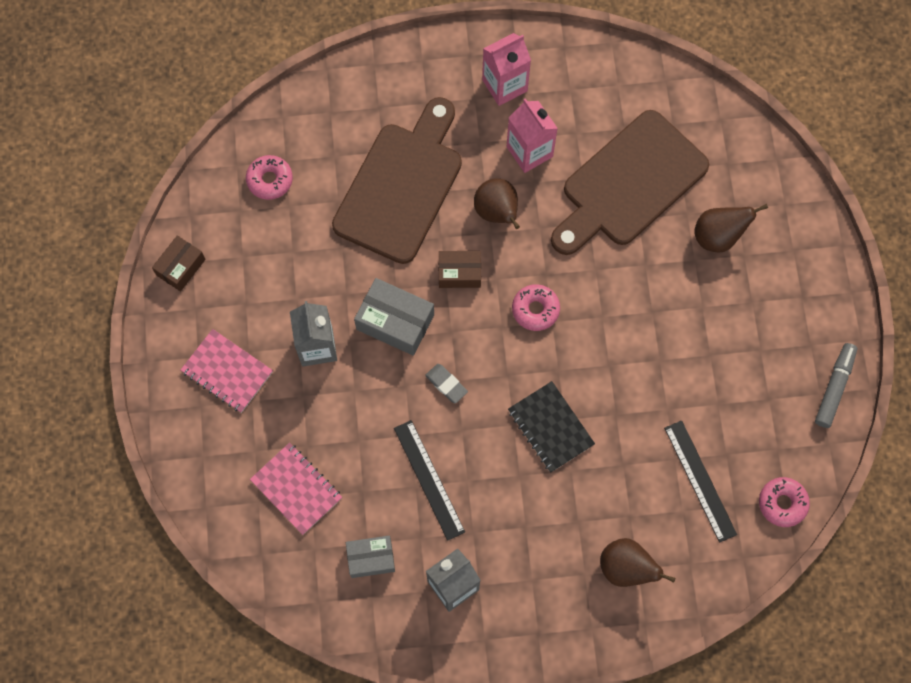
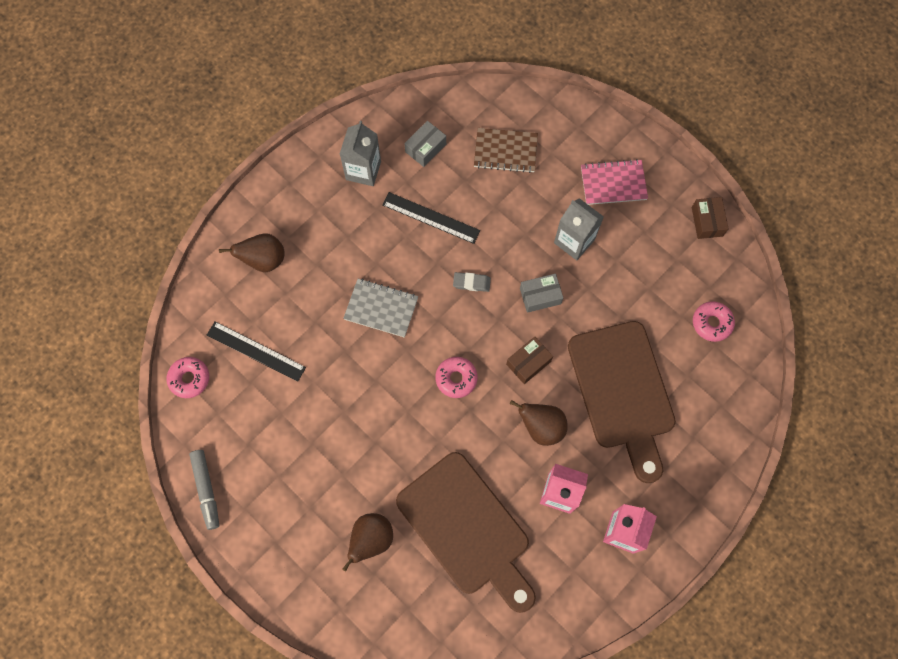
camera: 140 degrees right, 0 degrees up
(296, 489) = (505, 151): pink notebook -> brown notebook
(395, 322) = (540, 296): grey box -> grey box, size x0.66
(550, 427) = (381, 308): black notebook -> grey notebook
(629, 184) = (467, 528): brown cutting board -> brown cutting board turned 135 degrees clockwise

